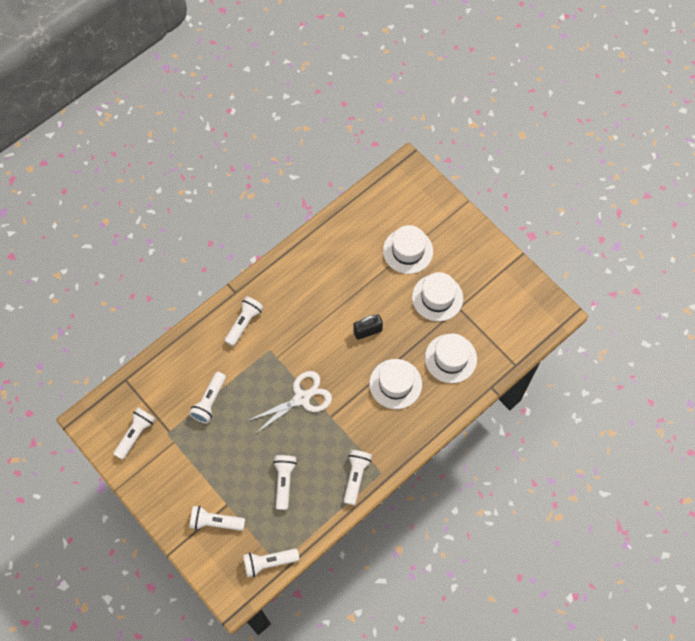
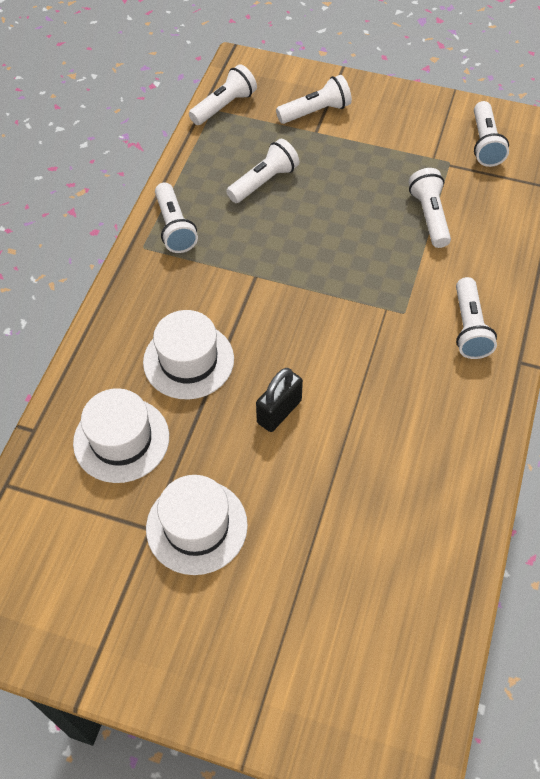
camera: 150 degrees right, 10 degrees down
(284, 481) = (264, 182): white flashlight -> white flashlight turned 105 degrees counterclockwise
(301, 398) = (311, 277): white scissors -> none
(408, 251) = (298, 583): white hat -> none

